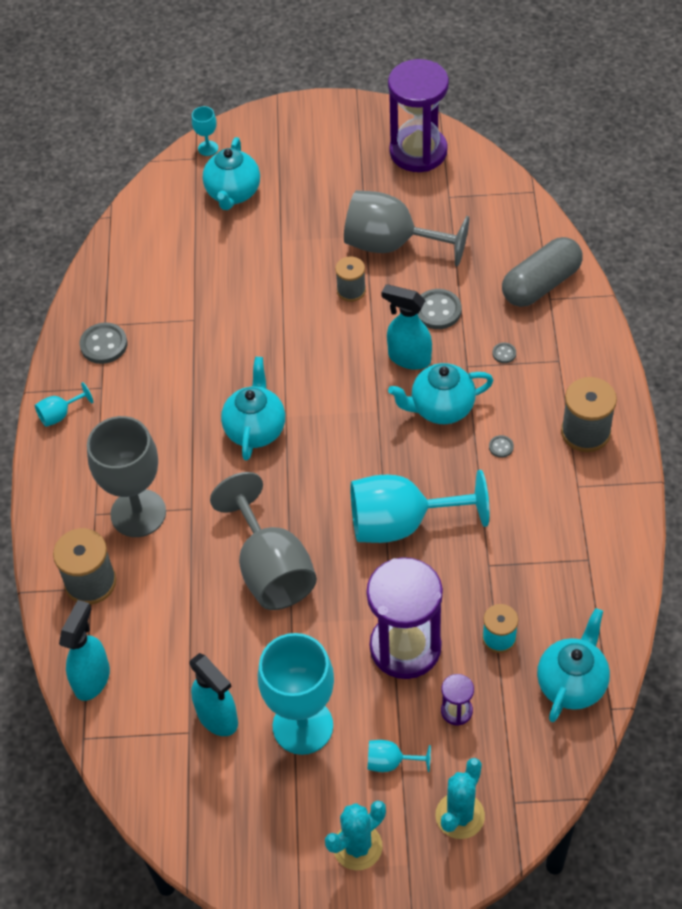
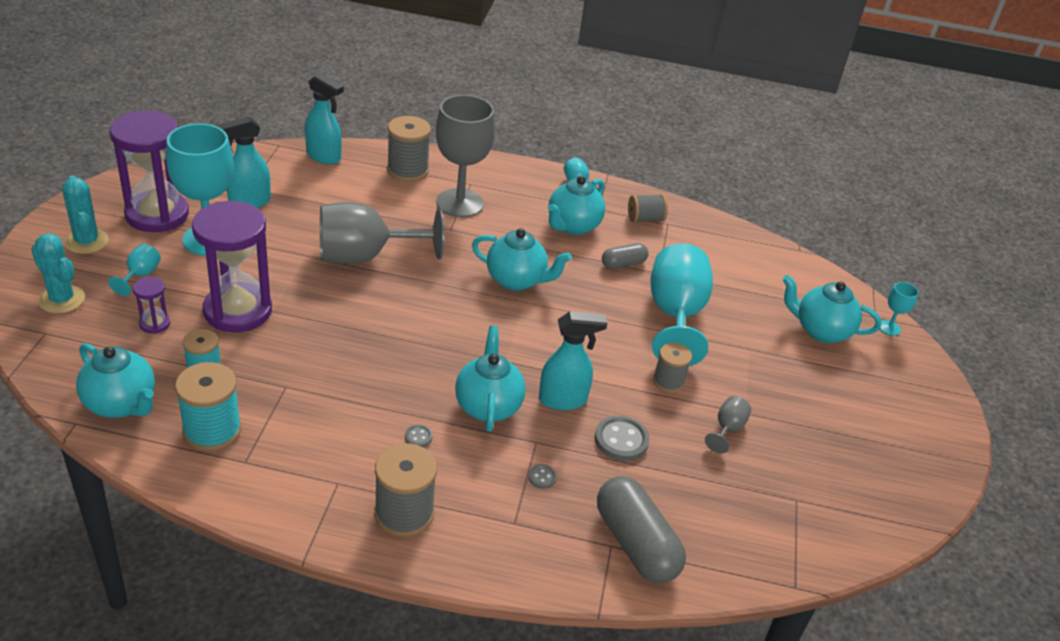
camera: 95 degrees right, 15 degrees down
(104, 344) = (645, 219): grey button -> grey spool
(142, 403) = (572, 226): none -> turquoise teapot
(192, 349) = (623, 264): none -> grey capsule
(391, 245) = (727, 429): grey goblet -> grey goblet, size x0.43
(401, 523) = (366, 342): turquoise goblet -> turquoise goblet (675, 315)
(408, 358) = (563, 400): turquoise spray bottle -> turquoise spray bottle turned 45 degrees clockwise
(418, 151) = (876, 492): purple hourglass -> purple hourglass (157, 214)
(567, 598) = (212, 430): none -> turquoise spool

